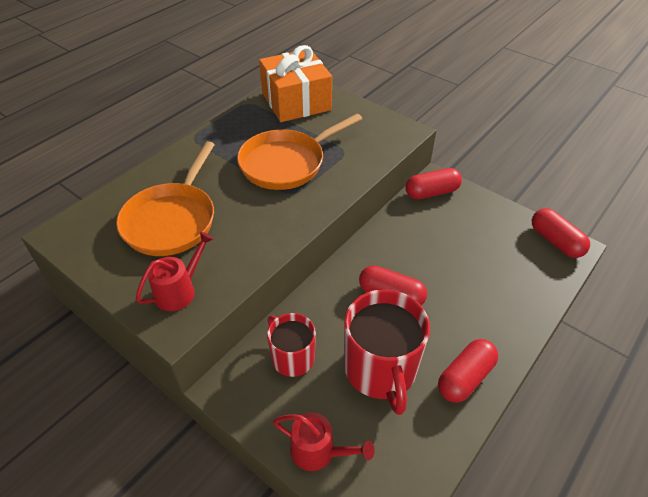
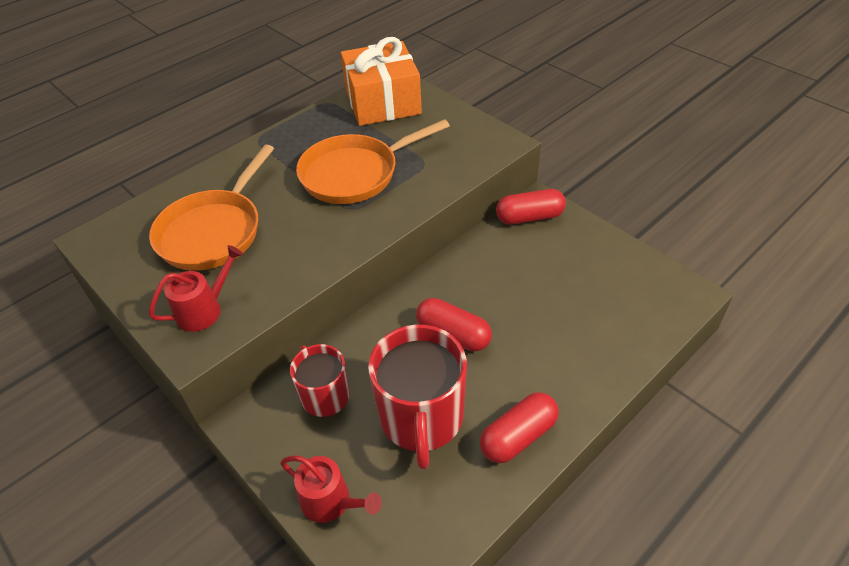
camera: 10 degrees right, 0 degrees up
(555, 241) = (668, 285): red capsule -> none

